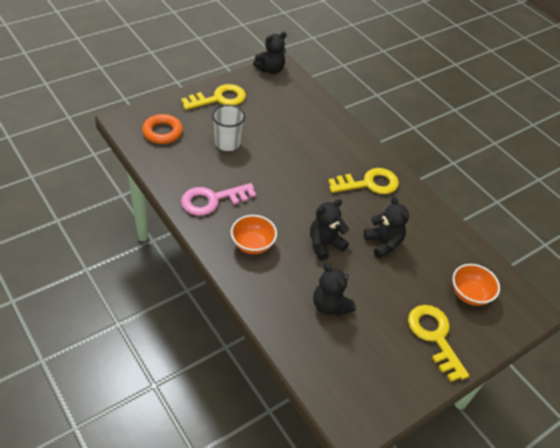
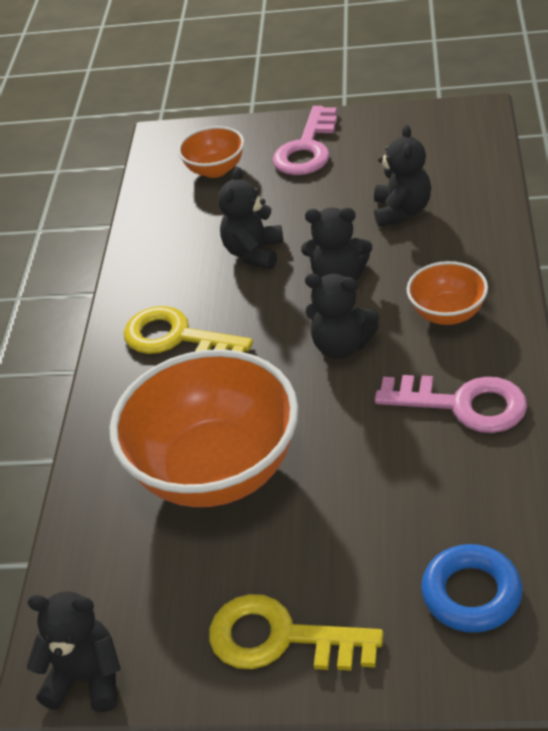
camera: 130 degrees left, 5 degrees down
(162, 132) = (471, 594): orange ring -> blue ring
(227, 143) = (352, 509): white cup -> none
(290, 208) = (342, 346): none -> black teddy bear
(292, 138) = (216, 470): none -> orange bowl
(434, 336) = (307, 149): yellow key -> pink key

